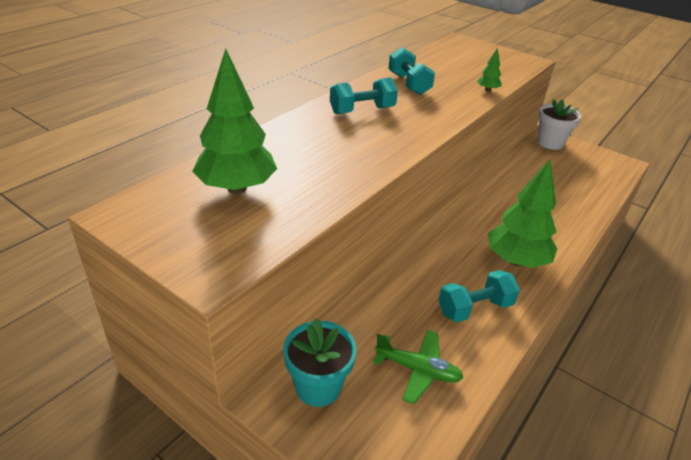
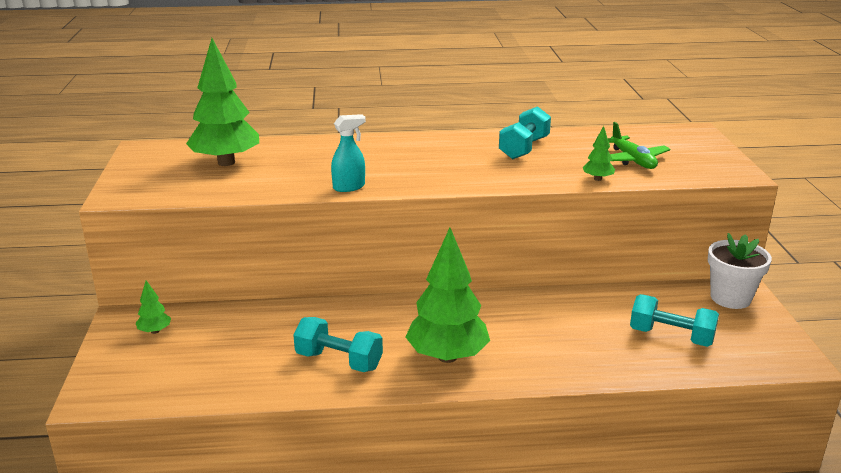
camera: 50 degrees right, 10 degrees down
(318, 387) = (155, 331): turquoise flower pot -> green tree
(362, 110) = (427, 152): turquoise dumbbell -> turquoise dumbbell (671, 336)
(378, 163) = (349, 187): none -> turquoise spray bottle
(417, 370) = (223, 364): green plane -> green plane (632, 160)

